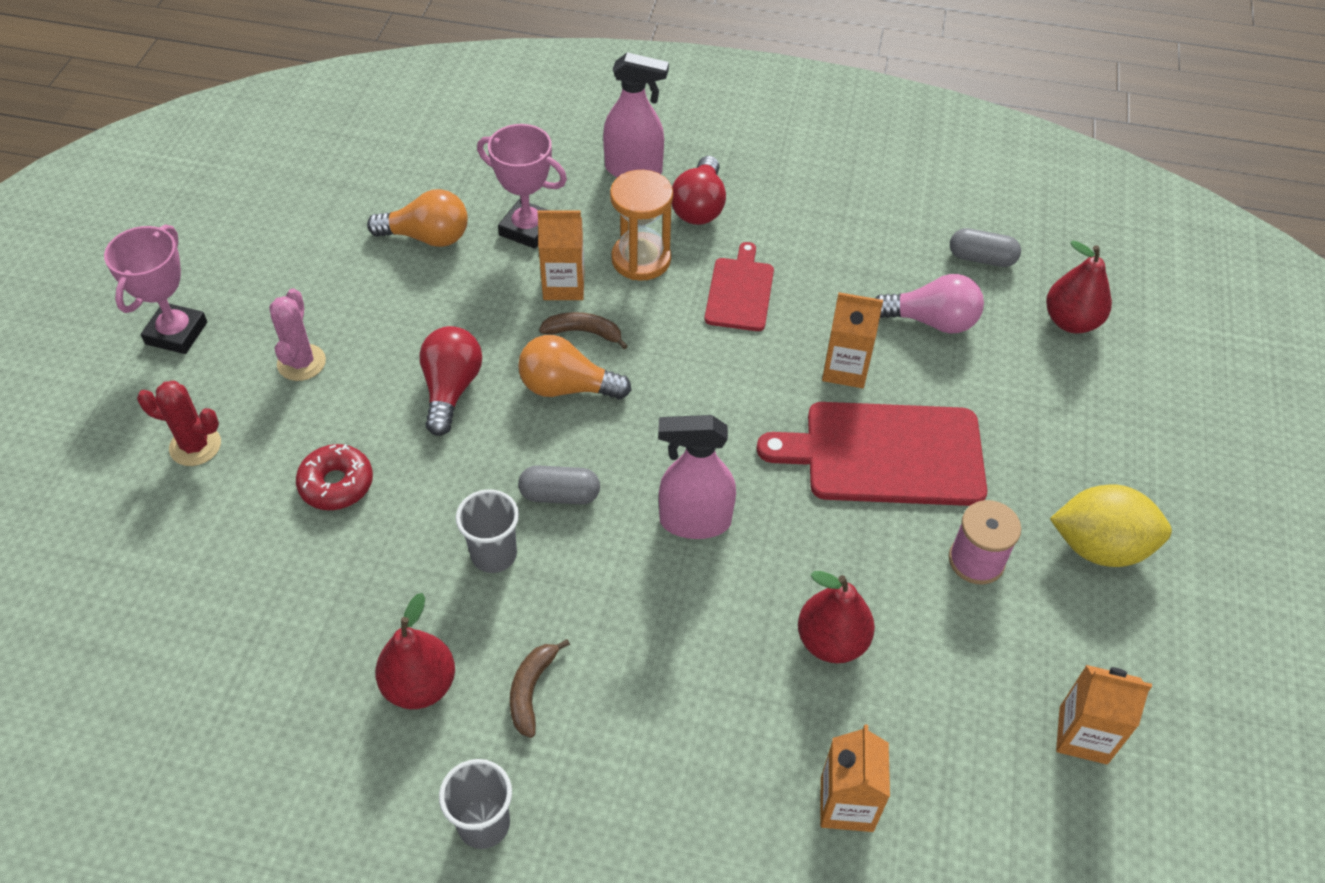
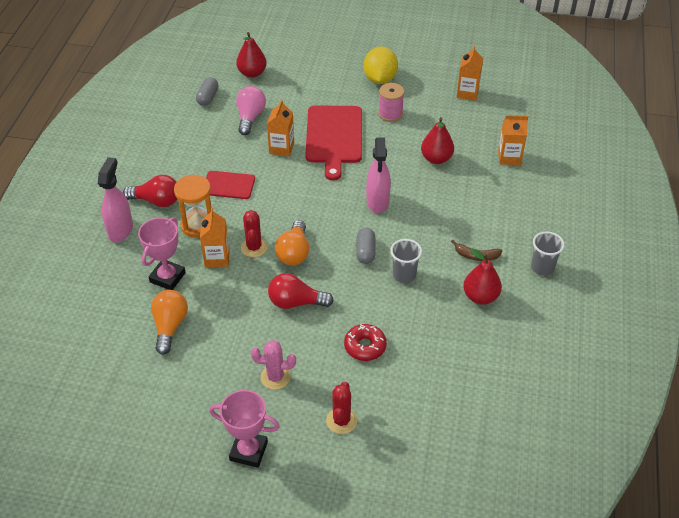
camera: 90 degrees left, 5 degrees down
(584, 332) = (254, 247): brown banana -> red cactus

